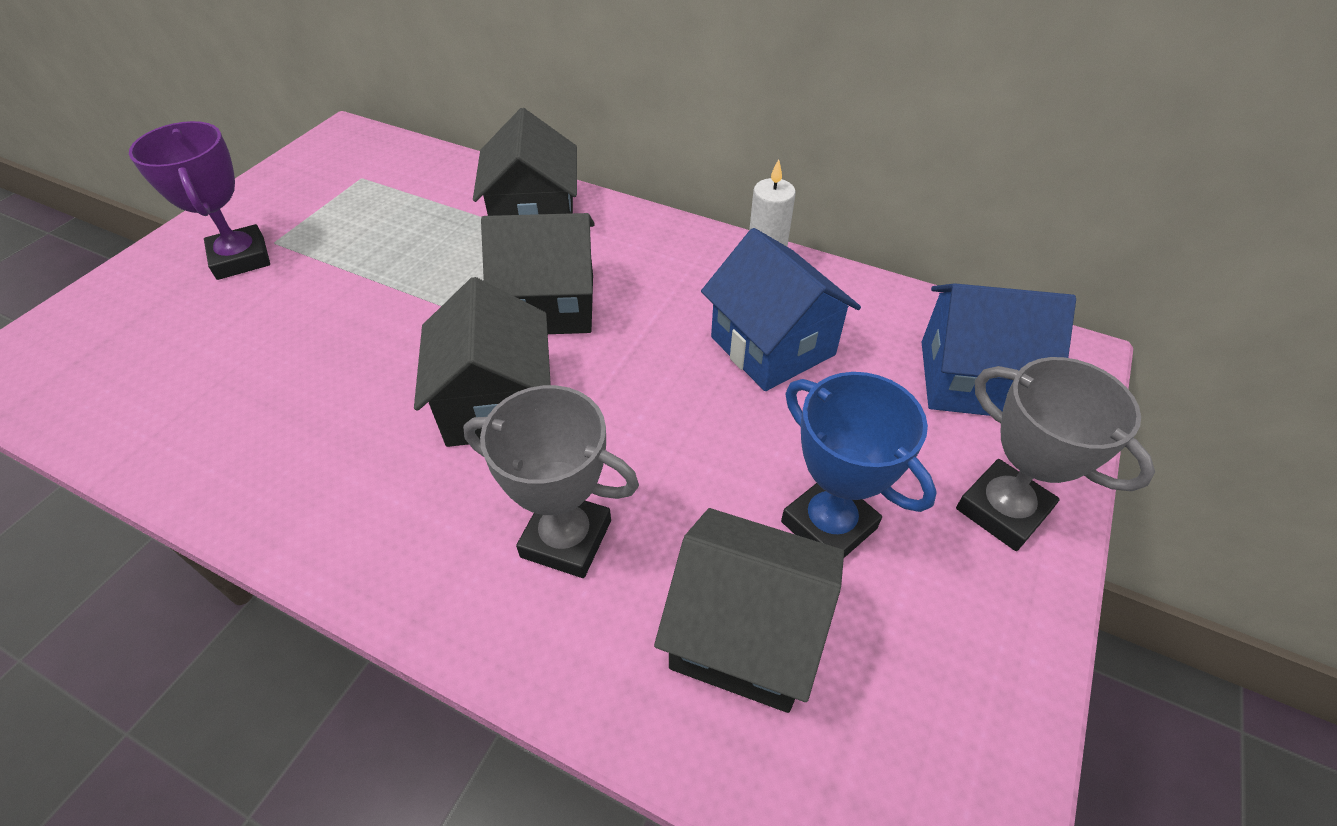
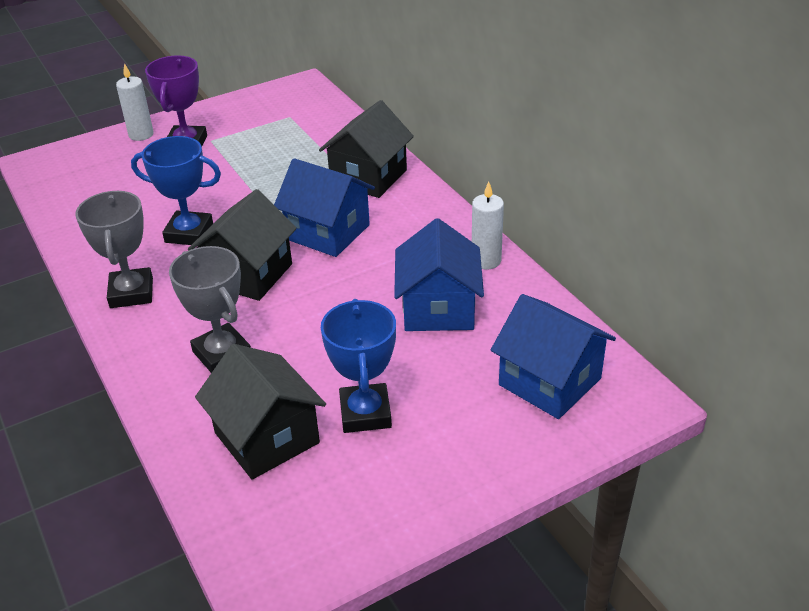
camera: 35 degrees right, 10 degrees down
(154, 268) = (141, 135): none -> white candle
(356, 382) = (189, 233): none -> blue trophy
(550, 305) = (328, 232): black house -> blue house
(1002, 510) = (479, 456): grey trophy -> grey trophy (131, 293)

